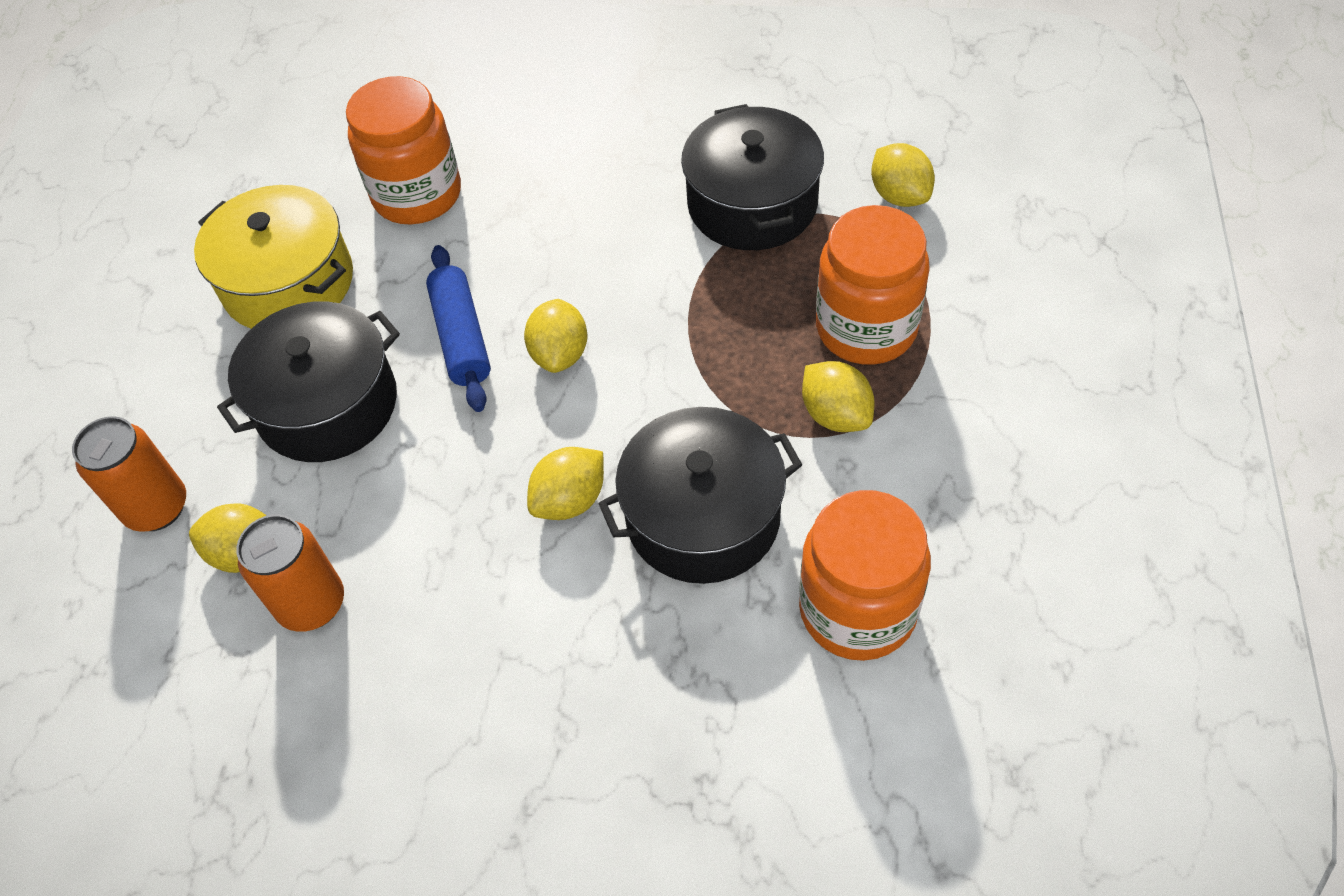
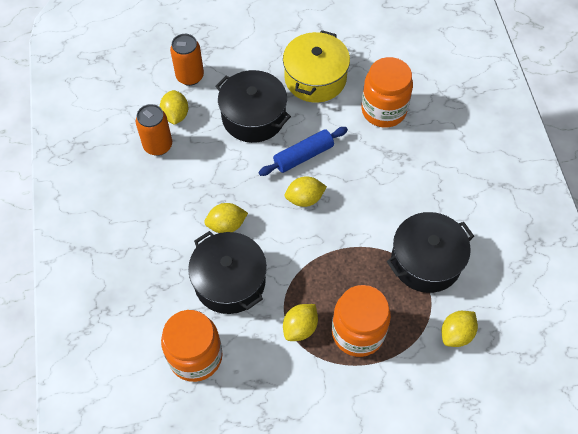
camera: 70 degrees right, 5 degrees up
(570, 500) = (226, 225): yellow lemon -> yellow lemon turned 45 degrees counterclockwise

